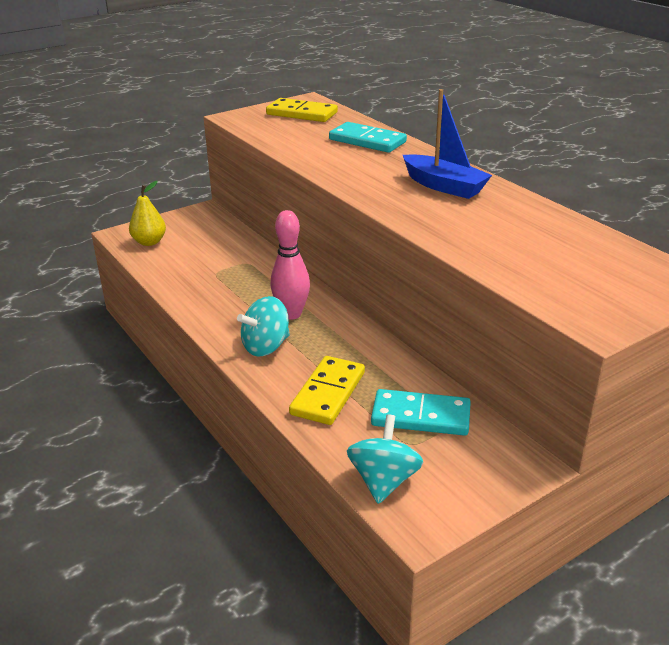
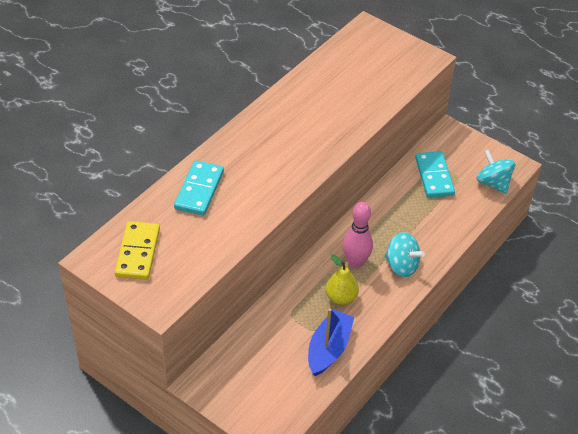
camera: 110 degrees left, 15 degrees up
(149, 242) = (279, 403): yellow pear -> yellow pear (341, 297)
(328, 393) = (434, 221): yellow domino -> none
(384, 480) = (493, 183): turquoise spinning top -> turquoise spinning top turned 60 degrees clockwise
(444, 186) = (279, 132): blue boat -> blue boat (328, 349)

